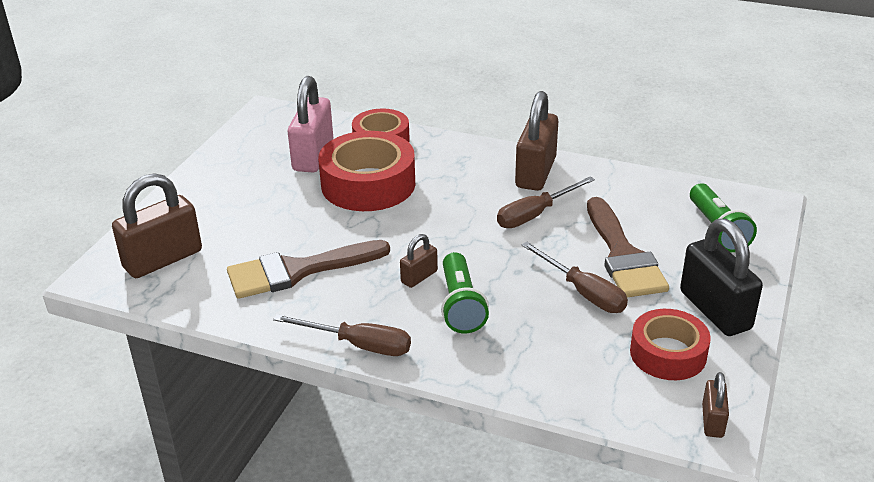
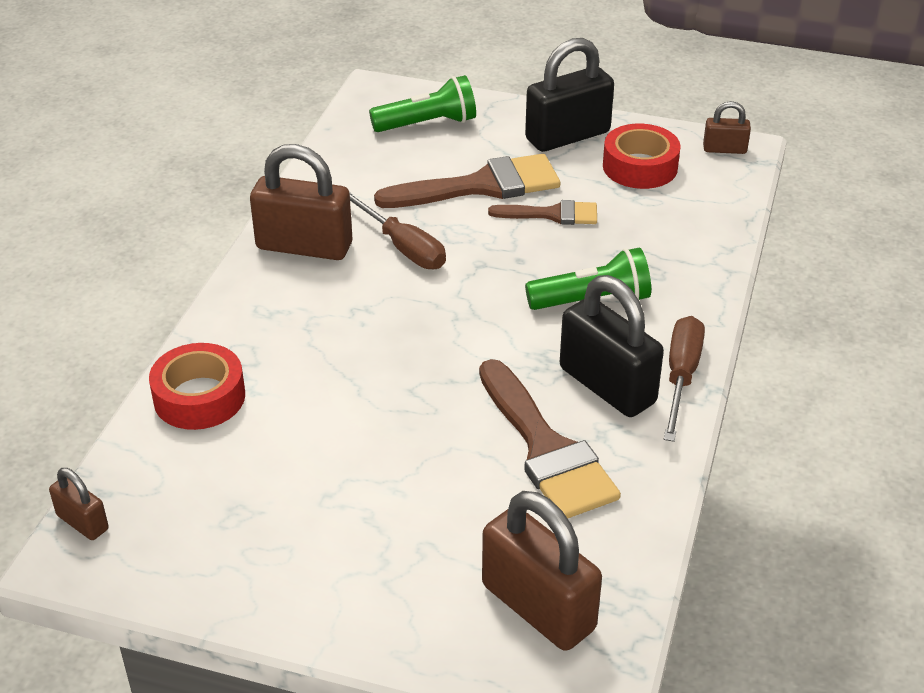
camera: 95 degrees left, 5 degrees up
(313, 156) = (240, 471): pink padlock -> none
(357, 305) = (607, 385): none -> black padlock
(368, 184) = (327, 400): red tape -> none
(419, 277) = (543, 336): brown padlock -> brown padlock (82, 522)
(583, 292) = (552, 214): brown screwdriver -> brown brush

